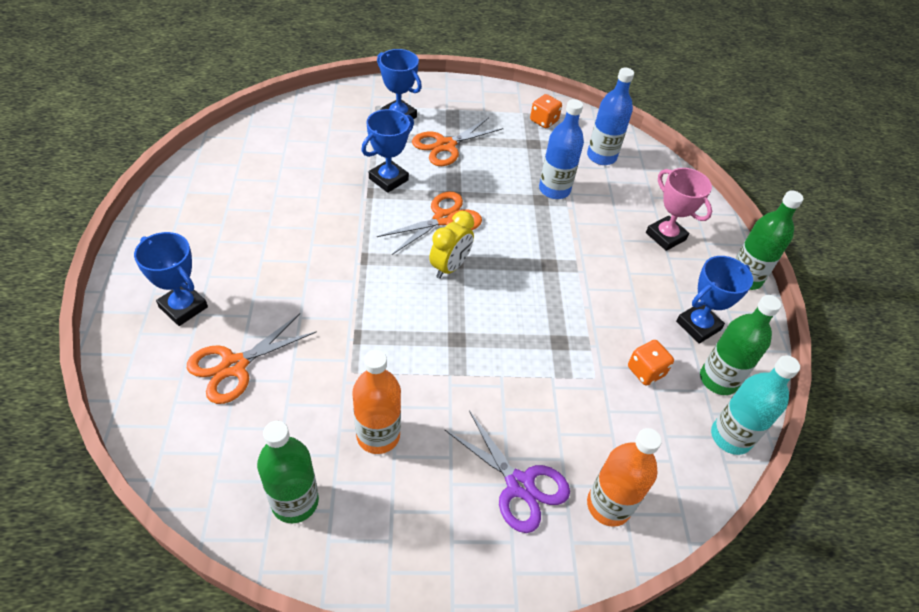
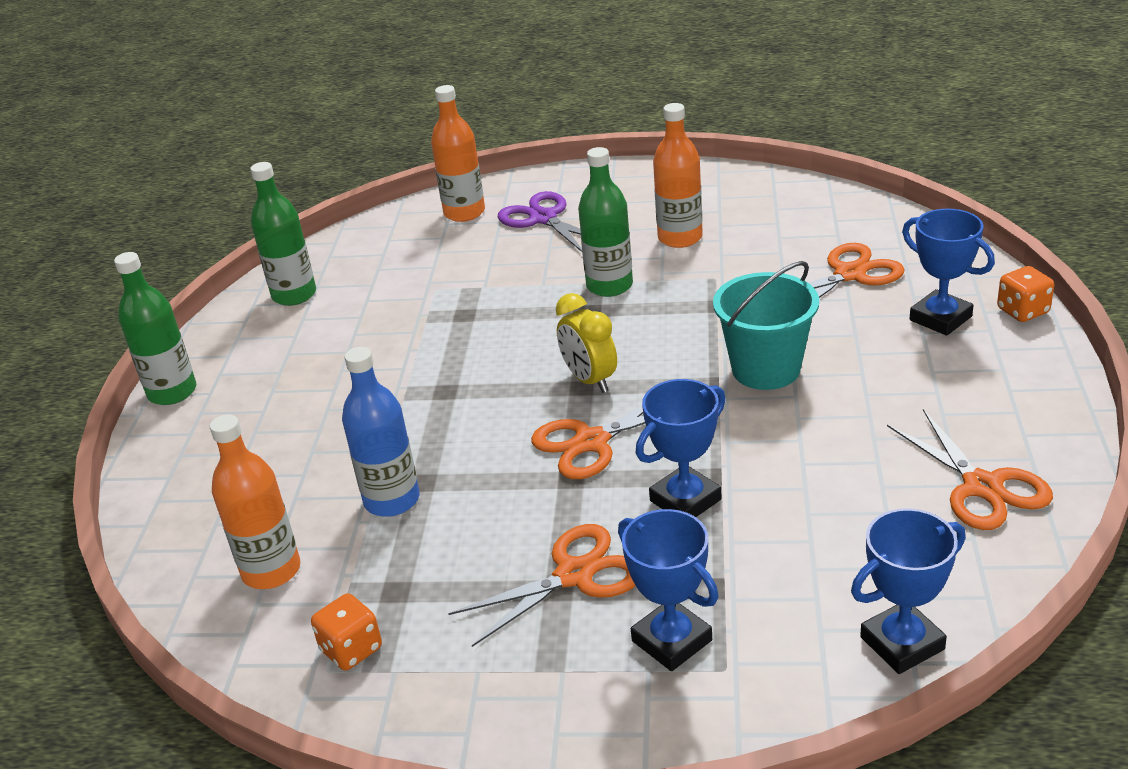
camera: 165 degrees left, 15 degrees down
(223, 176) = (982, 487): none -> orange scissors
(295, 502) = (753, 199): green bottle -> green bottle (609, 286)
(326, 267) = (766, 369): none -> turquoise bucket
(450, 267) = (589, 380): yellow clock -> yellow clock turned 75 degrees counterclockwise
(601, 156) = (271, 570): blue bottle -> orange bottle
(646, 371) = (374, 297): orange dice -> orange dice (1022, 311)
(665, 236) = (247, 438): pink trophy -> none
(698, 325) = (280, 339): blue trophy -> blue trophy (902, 643)
(730, 437) = (316, 256): turquoise bottle -> none

